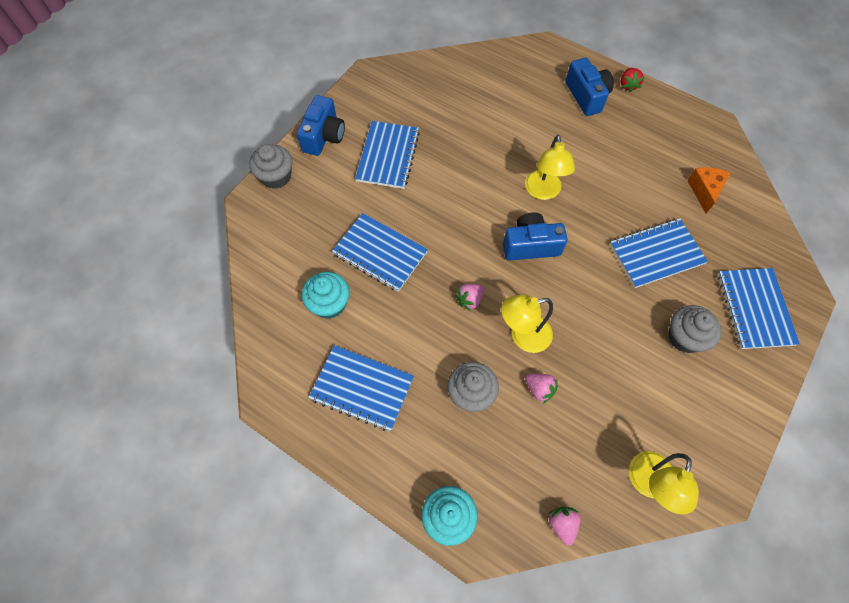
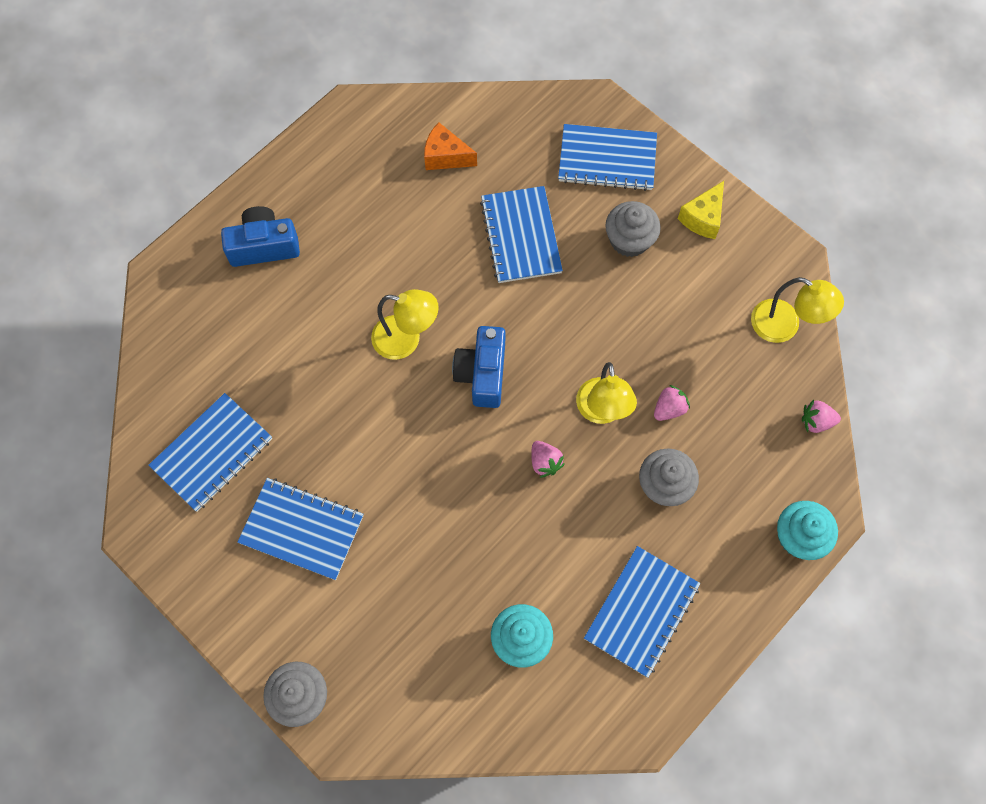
camera: 80 degrees left, 5 degrees up
(324, 136) = (243, 618): blue camera -> none
(380, 253) = (458, 563): blue notebook -> blue notebook (212, 453)
(628, 85) = (259, 190): red strawberry -> none
(731, 397) = (703, 218): none -> yellow cheese

